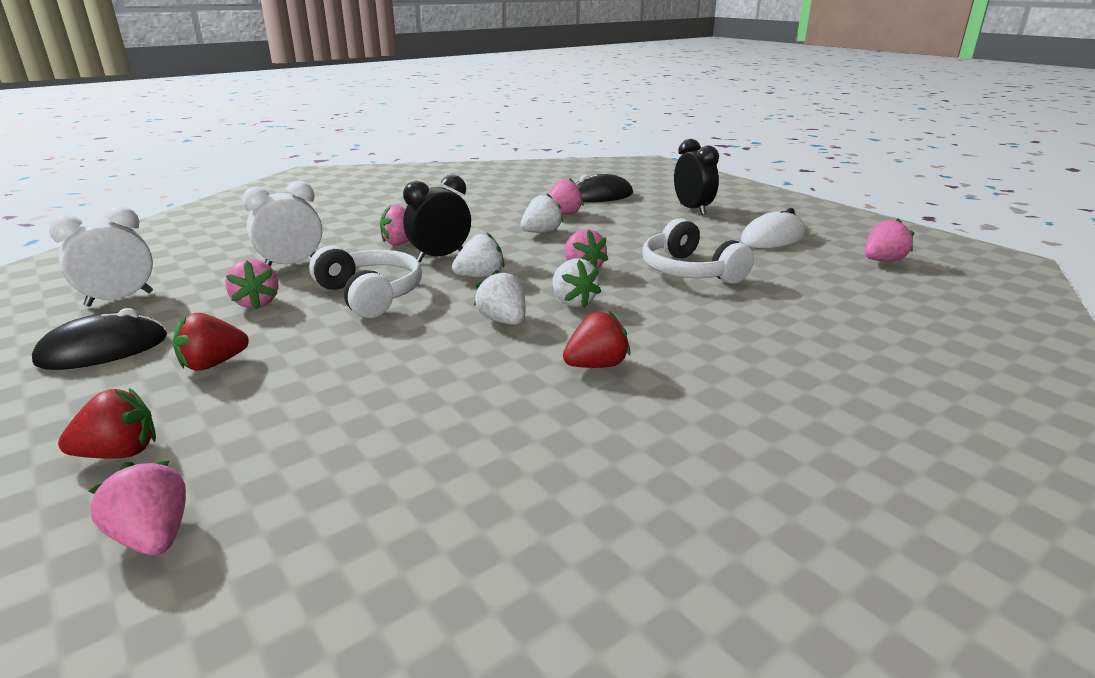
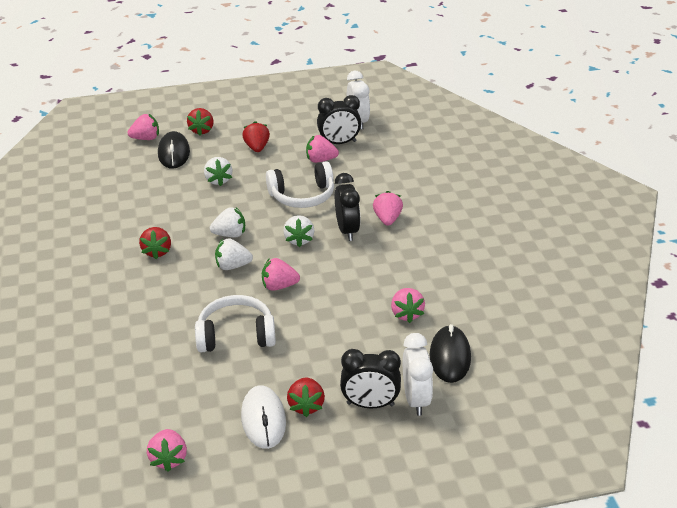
camera: 115 degrees right, 10 degrees up
(103, 350) = (296, 122): black mouse -> black mouse (174, 153)
(197, 300) = (339, 143): none -> black clock
(292, 264) = (374, 173): white clock -> white clock (416, 399)
(541, 232) = (367, 288): white strawberry -> white strawberry (218, 180)
(730, 227) = (306, 405): none -> red strawberry

